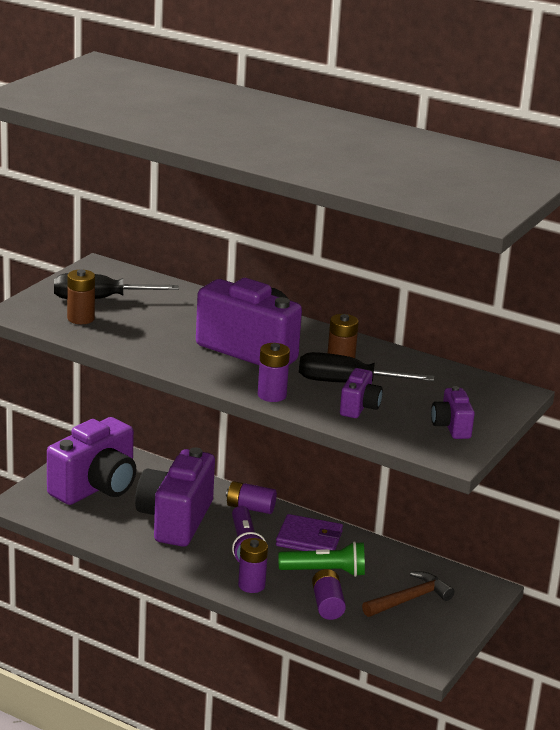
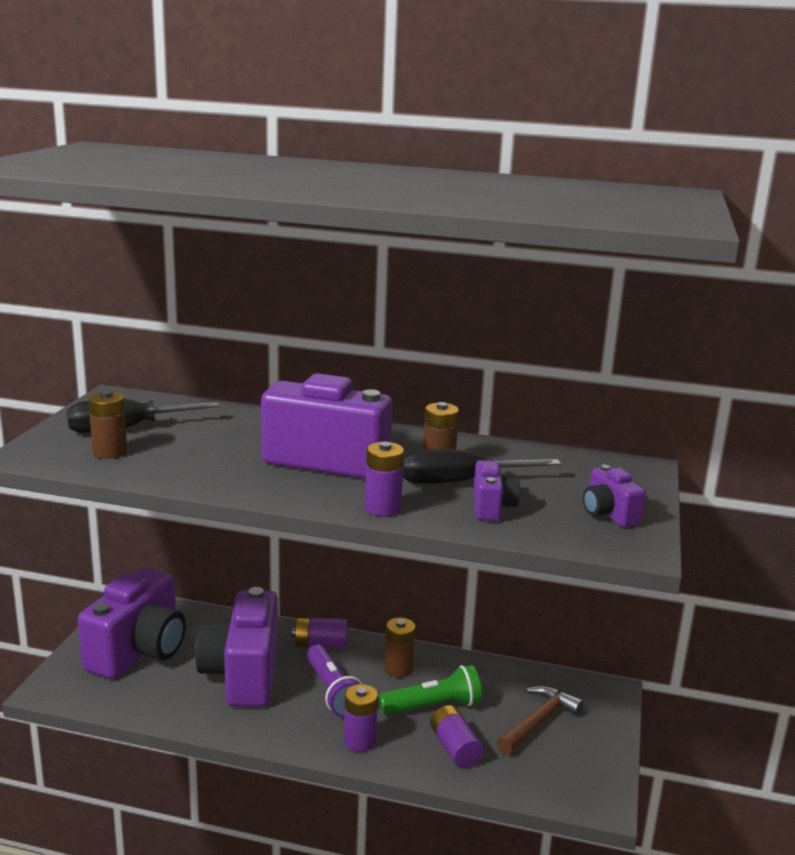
camera: 15 degrees left, 5 degrees down
(309, 539) = (398, 669): purple wallet -> brown battery

